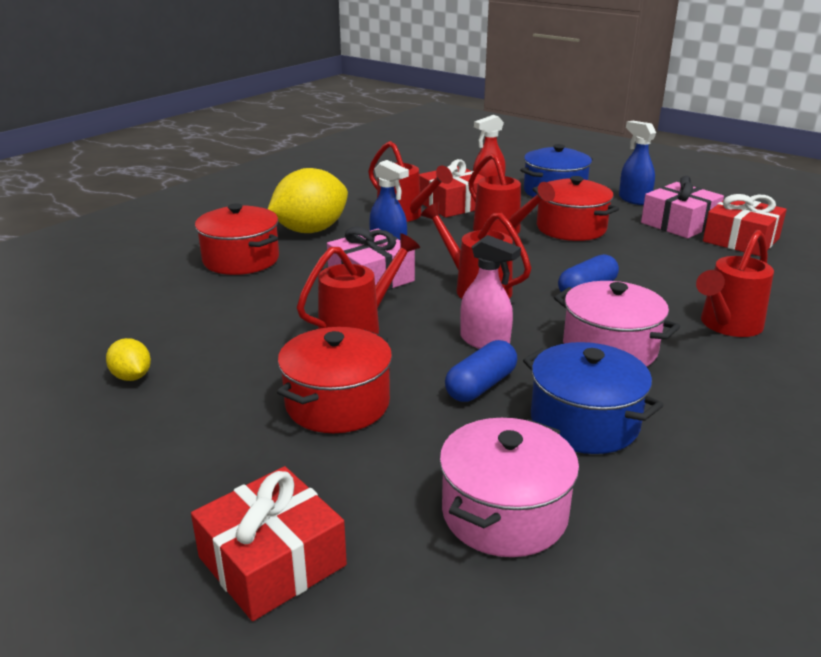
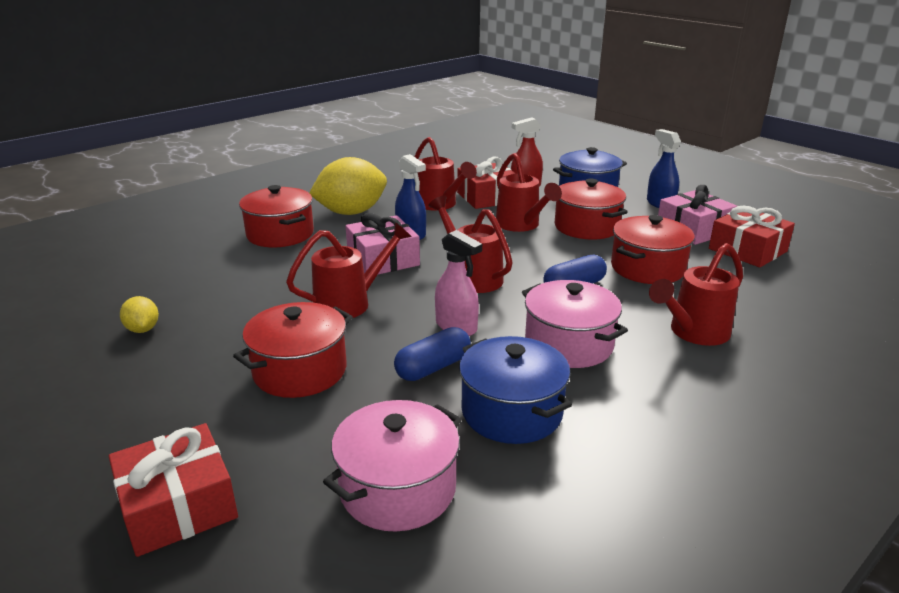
camera: 10 degrees right, 0 degrees up
(652, 265) = (647, 268): none -> red pot

